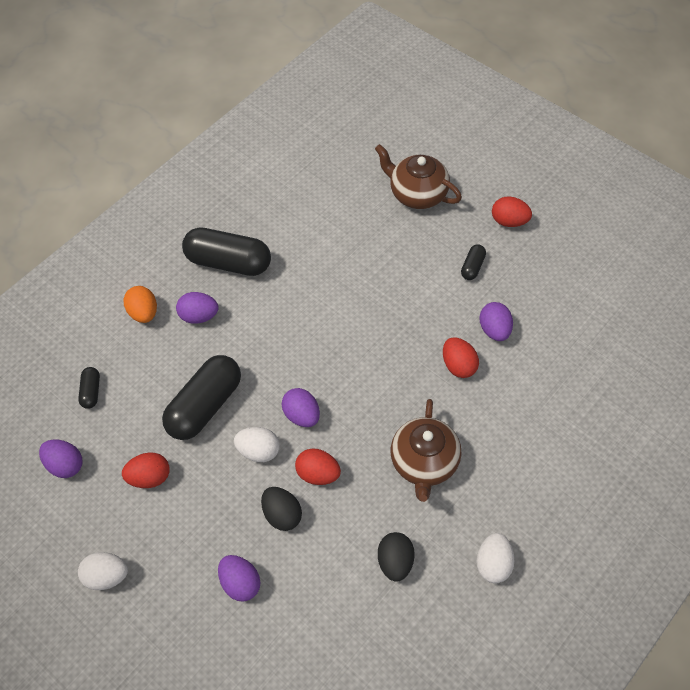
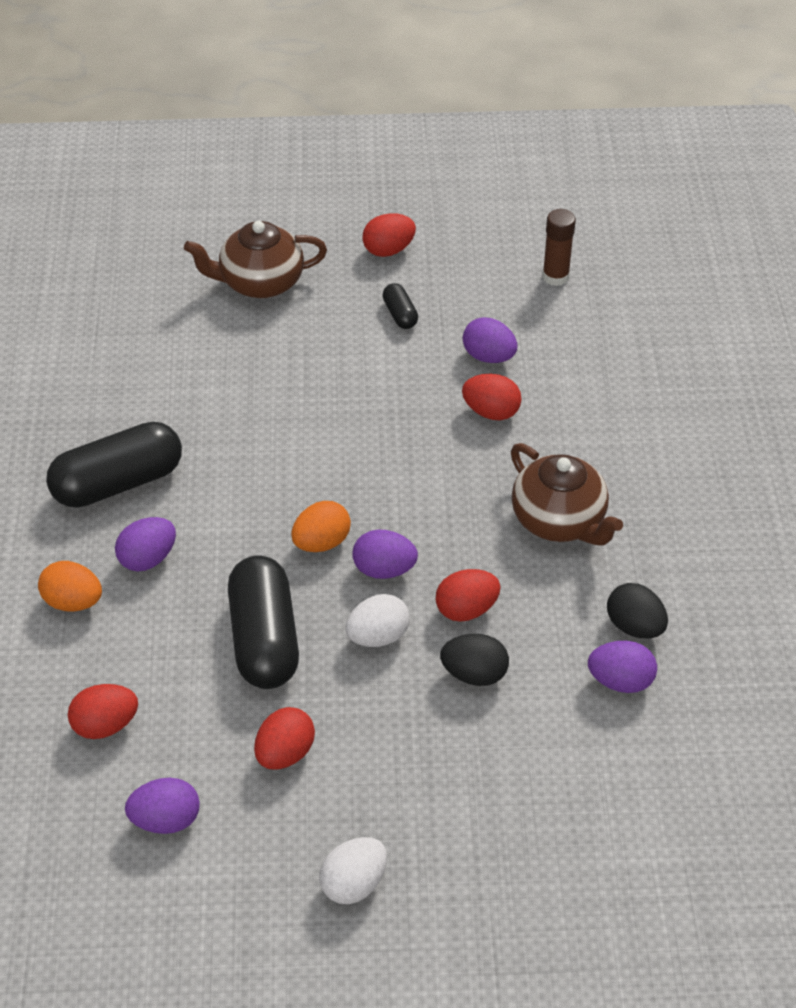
camera: 45 degrees left, 10 degrees down
(91, 391) = (105, 725): black capsule -> red egg
(240, 583) = (507, 769): purple egg -> purple egg (620, 681)
(288, 374) = (321, 542): none -> orange egg
(493, 564) = (723, 557): white egg -> none
(590, 306) = (555, 277): none -> brown glue stick

